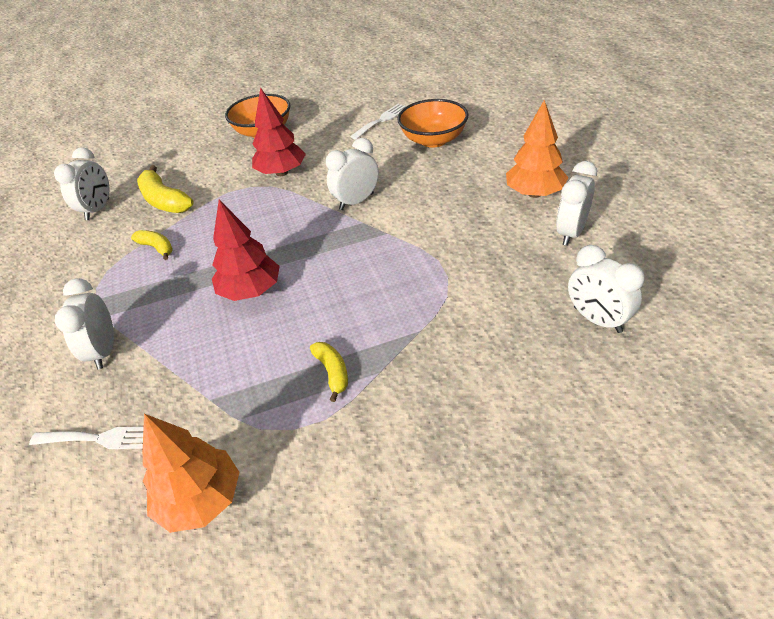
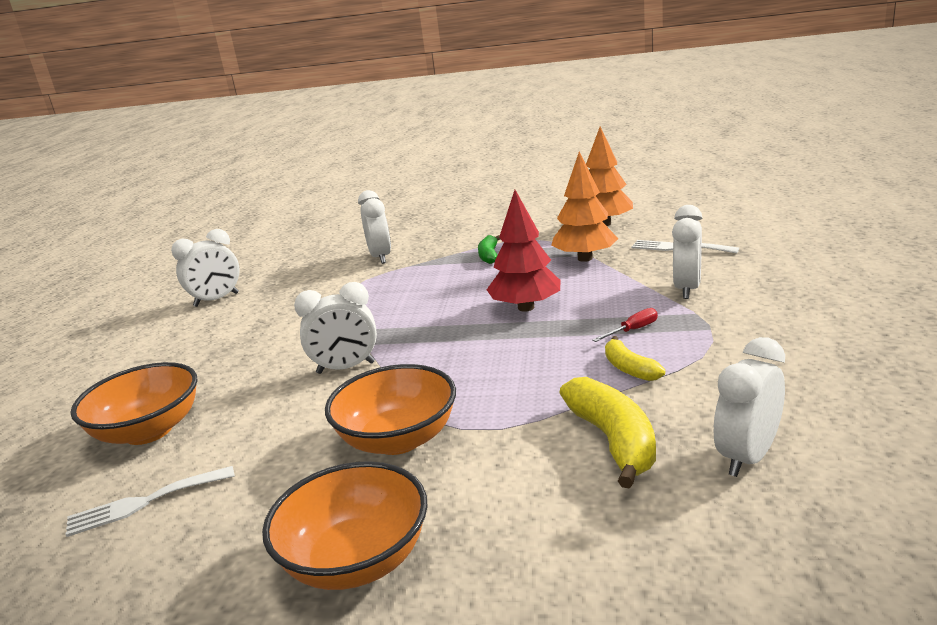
camera: 155 degrees left, 20 degrees down
(155, 284) = (633, 330): none -> red screwdriver
(281, 173) = (398, 439): red tree -> orange bowl
(332, 372) = (489, 256): yellow banana -> green banana
(534, 193) = (181, 334): orange tree -> orange tree (585, 258)
(597, 319) = (293, 256): white clock -> white clock (380, 257)

